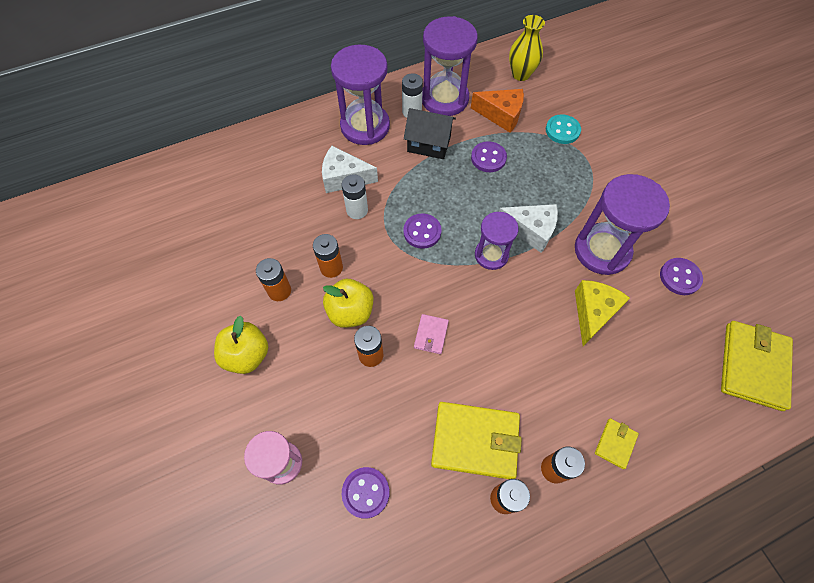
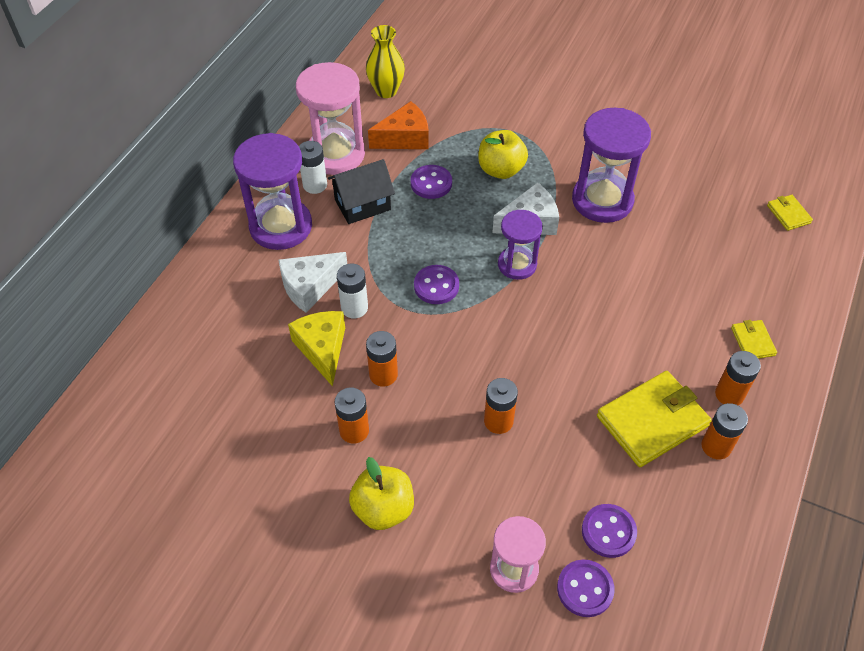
camera: 40 degrees left, 10 degrees down
(350, 312) = (442, 399): yellow apple -> yellow apple (501, 170)
(431, 335) = (533, 366): pink wallet -> none
(444, 99) = (335, 154): purple hourglass -> pink hourglass
(562, 130) = (473, 120): turquoise button -> none
(593, 313) = (643, 255): yellow cheese -> yellow cheese (322, 349)
(680, 277) = (679, 182): purple button -> purple button (585, 589)
(753, 366) = (788, 214): yellow wallet -> yellow wallet, size x0.48

